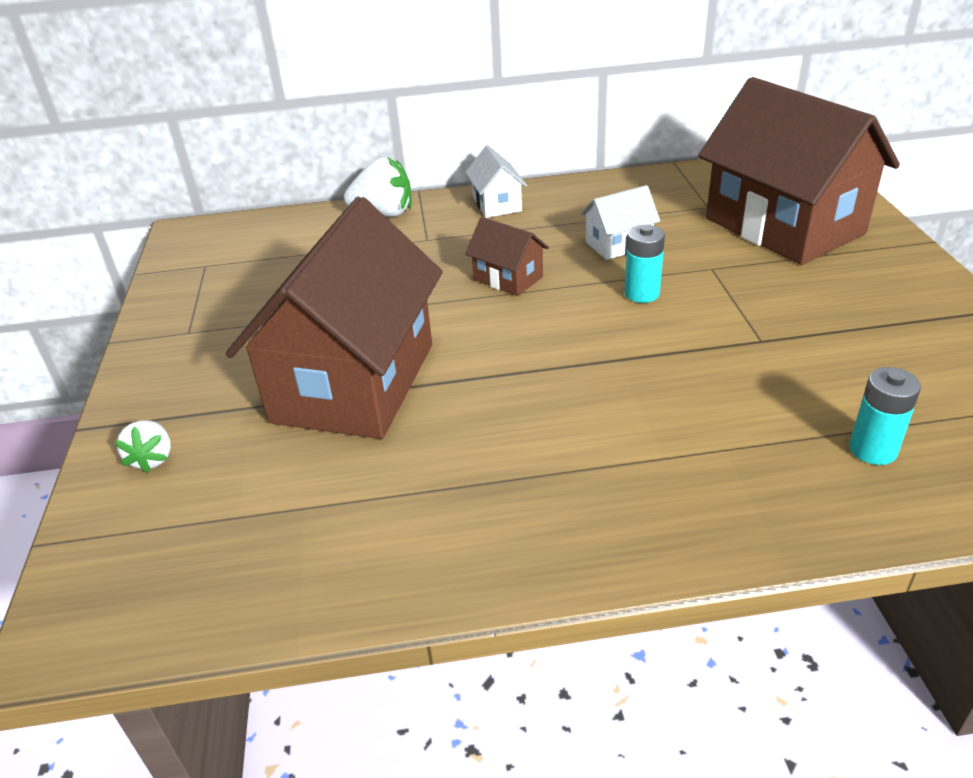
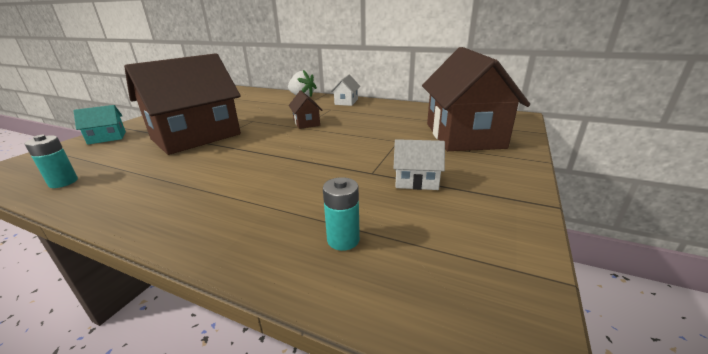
camera: 30 degrees right, 10 degrees down
(152, 458) = (107, 138): white strawberry -> turquoise house
(618, 244) = (370, 123): white house -> white house (416, 181)
(641, 293) = (349, 141): turquoise battery -> turquoise battery (63, 182)

